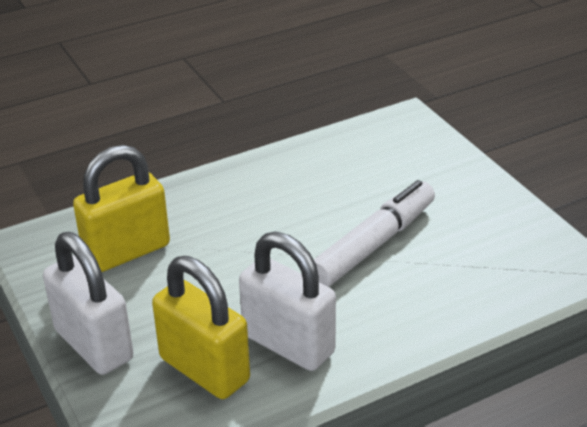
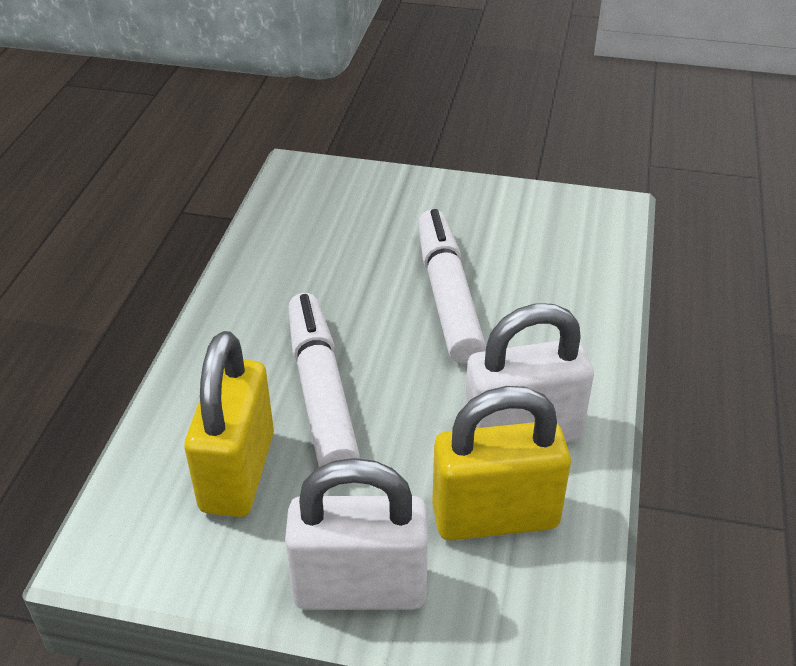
camera: 50 degrees left, 5 degrees up
(223, 244) = (321, 392): none -> white marker

